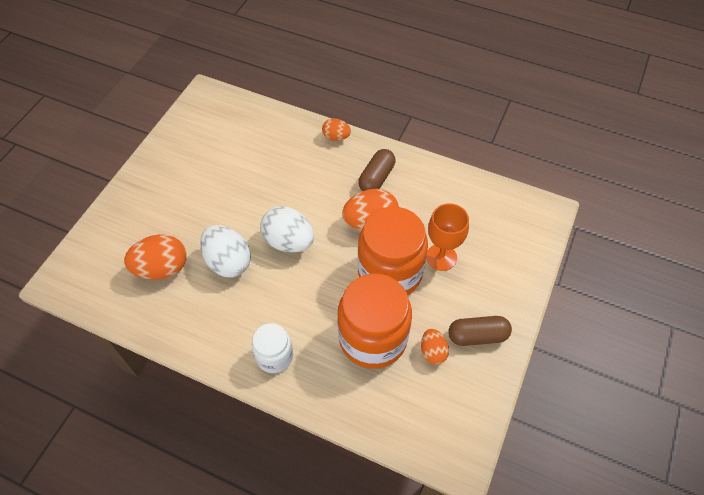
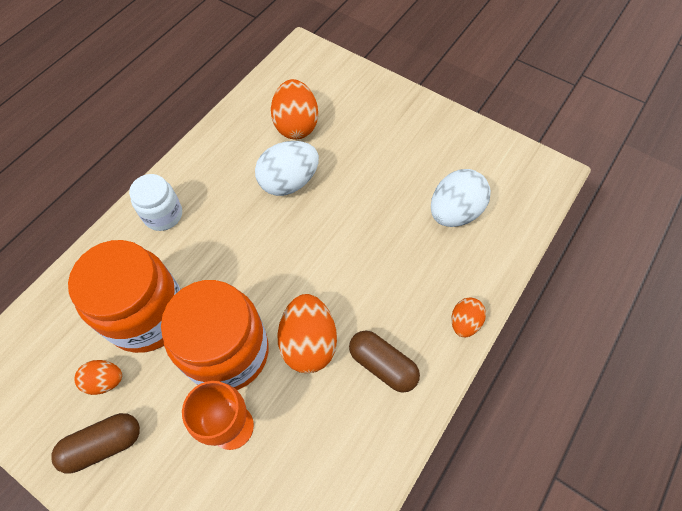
camera: 100 degrees right, 5 degrees up
(289, 241) = (301, 243): white egg -> white egg (454, 212)
(477, 336) = (103, 444): brown capsule -> brown capsule turned 60 degrees clockwise

